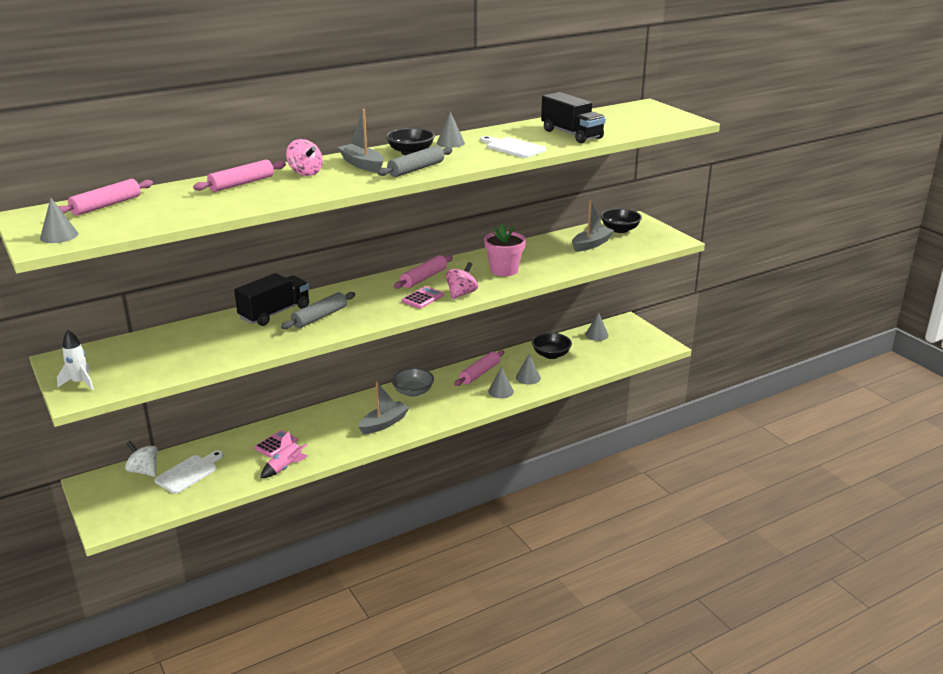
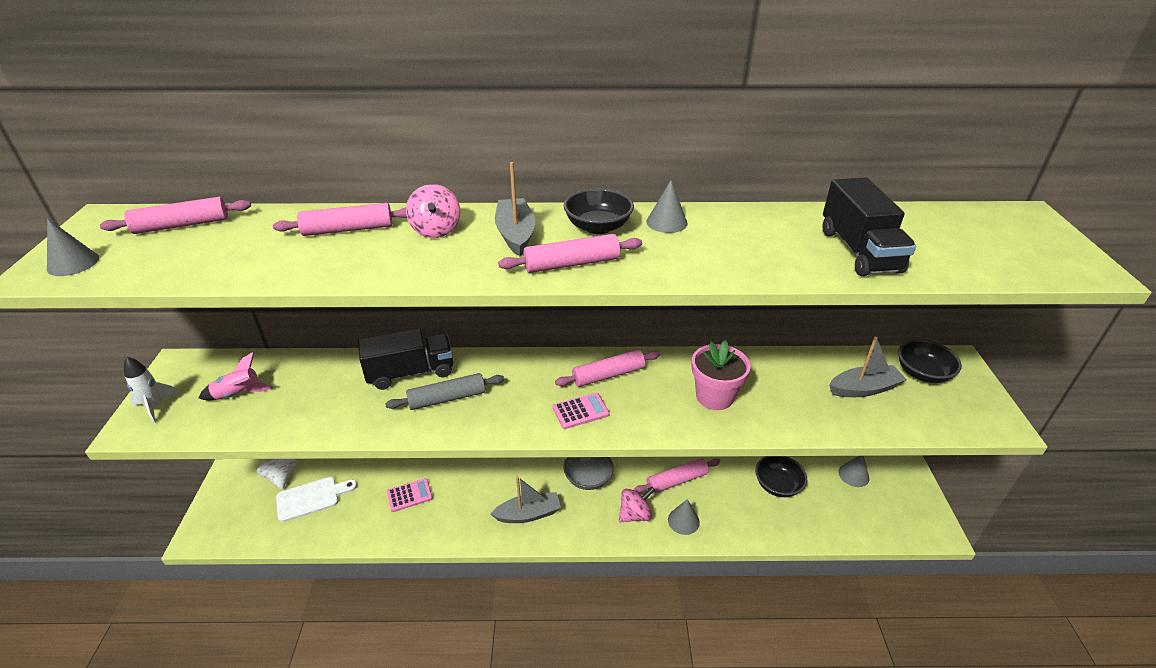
camera: 30 degrees right, 10 degrees up
(285, 467) = (394, 534): pink rocket -> pink rocket (238, 394)
(416, 169) = (571, 264): grey rolling pin -> pink rolling pin
(461, 294) = (631, 421): pink spinning top -> pink spinning top (635, 514)
(513, 148) = (745, 256): white cutting board -> none
(528, 377) = (728, 512): grey cone -> none

